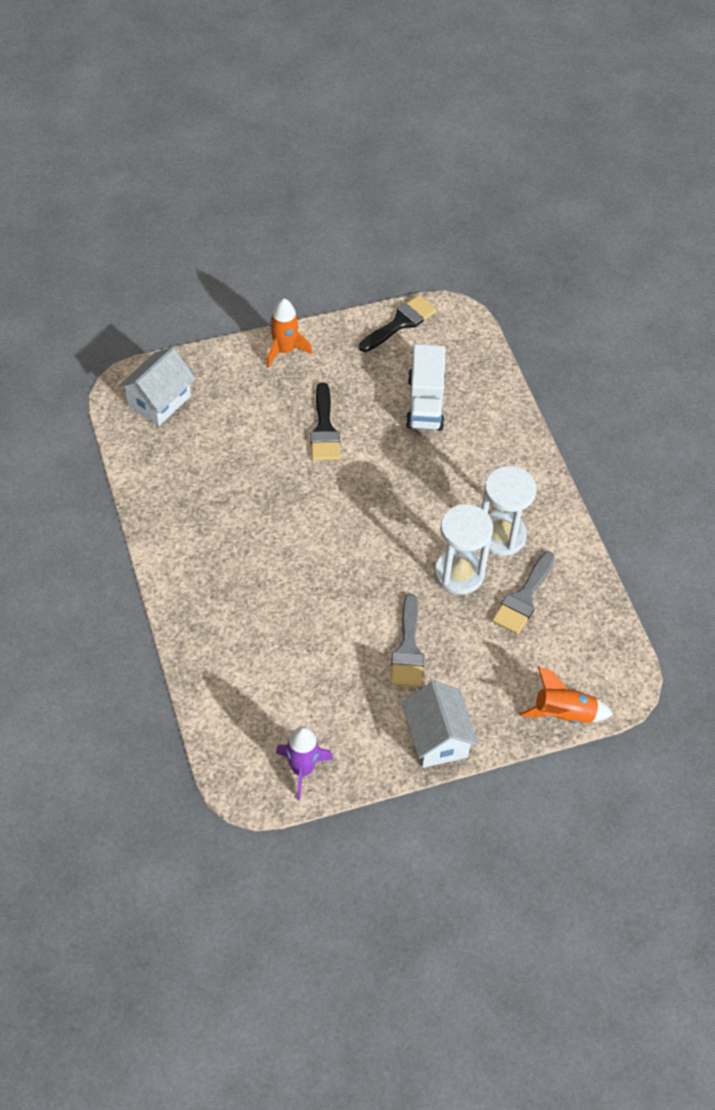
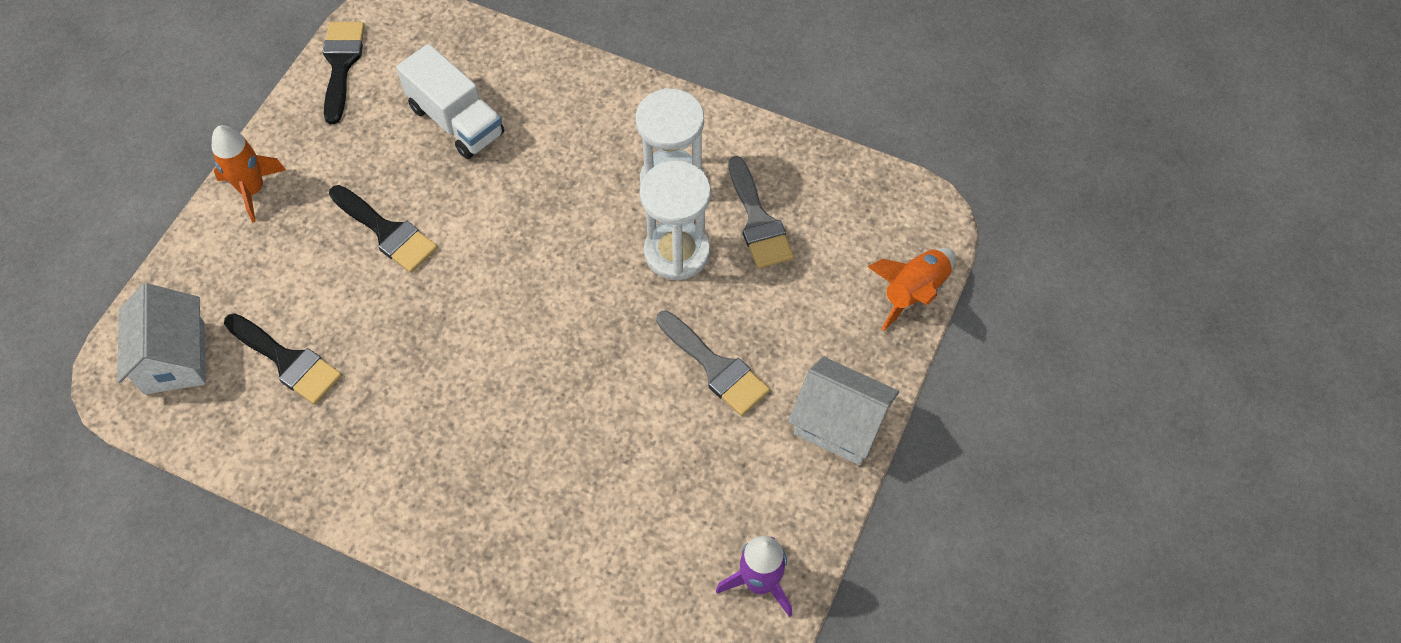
camera: 45 degrees left, 5 degrees up
(206, 449) = (287, 361): none -> black brush

